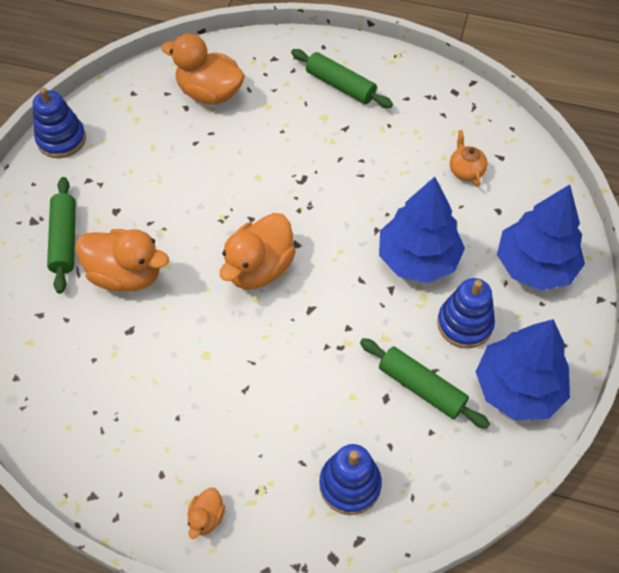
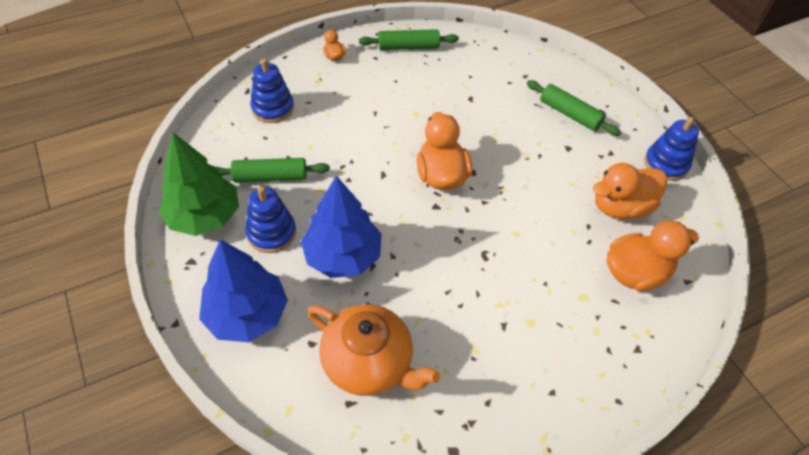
camera: 135 degrees right, 5 degrees down
(126, 275) = (511, 121): orange duck -> orange duck (620, 207)
(340, 85) = (555, 367): green rolling pin -> green rolling pin (408, 47)
(466, 170) = (369, 363): orange teapot -> orange teapot, size x2.18
(518, 388) = (204, 216): blue tree -> green tree

